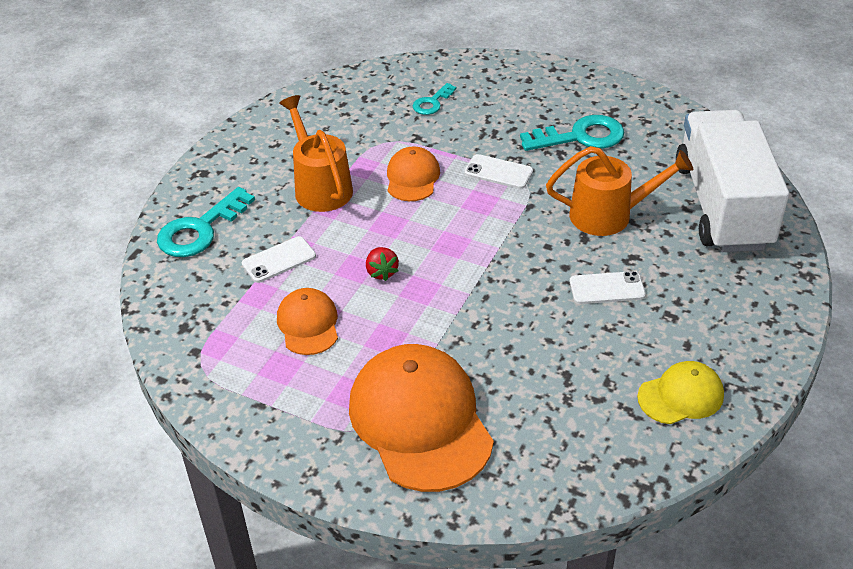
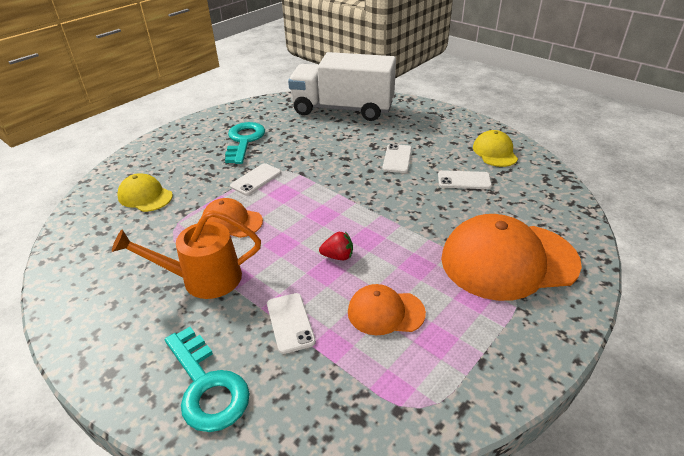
camera: 75 degrees left, 5 degrees down
(432, 103) = (145, 196): turquoise key -> yellow cap
(582, 365) = (464, 180): none -> white phone
(610, 215) = (329, 145): orange watering can -> none

